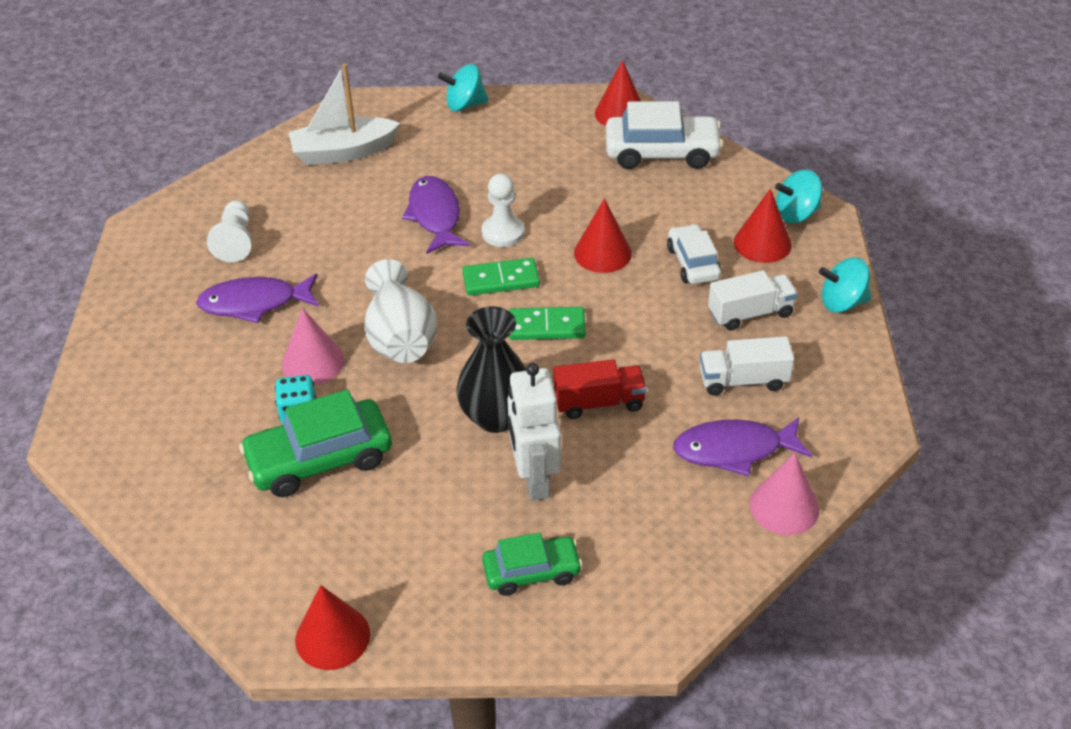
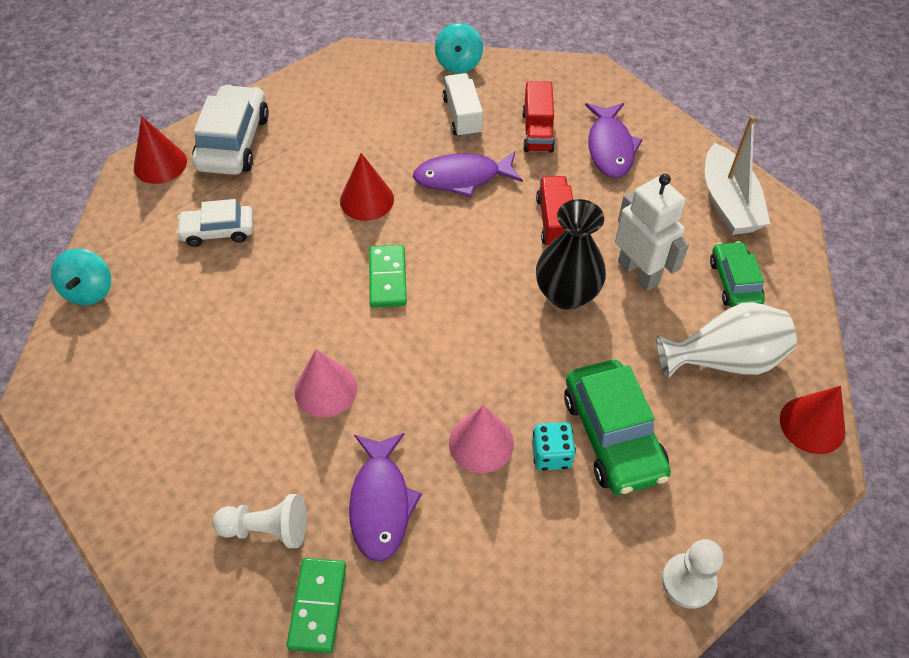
camera: 85 degrees left, 10 degrees up
(343, 152) = (132, 413): white boat -> white boat (728, 203)
(400, 338) = (456, 364): white vase -> white vase (724, 359)
(435, 216) = (276, 327): purple fish -> purple fish (462, 177)
(503, 232) = (318, 272): white pawn -> white pawn (688, 581)
(534, 479) = (638, 273): white robot -> white robot turned 120 degrees counterclockwise
(546, 326) = (457, 249): green domino -> green domino (317, 606)
(693, 263) = (394, 141): white car -> white car (218, 231)
(743, 380) = (537, 132): white truck -> red truck
(762, 243) = (378, 96): red cone -> none
(784, 506) = (665, 129): pink cone -> pink cone (325, 389)
(796, 214) = (346, 70): turquoise spinning top -> none

